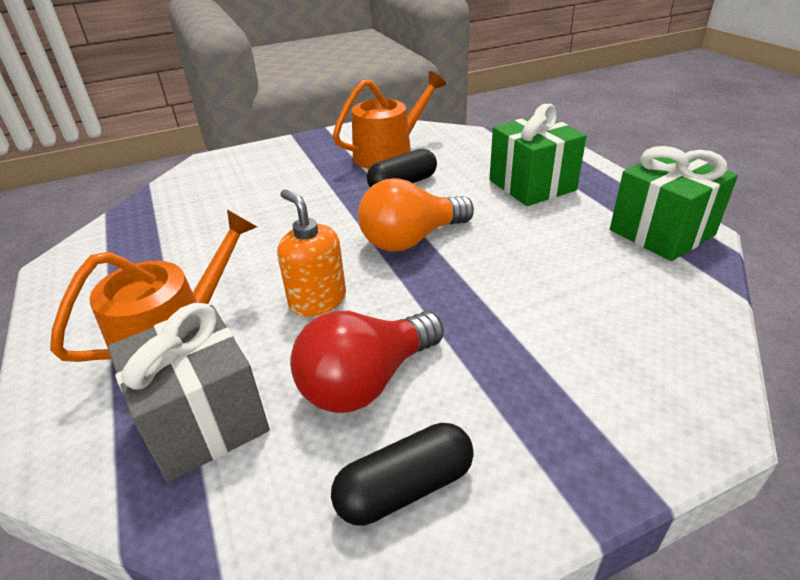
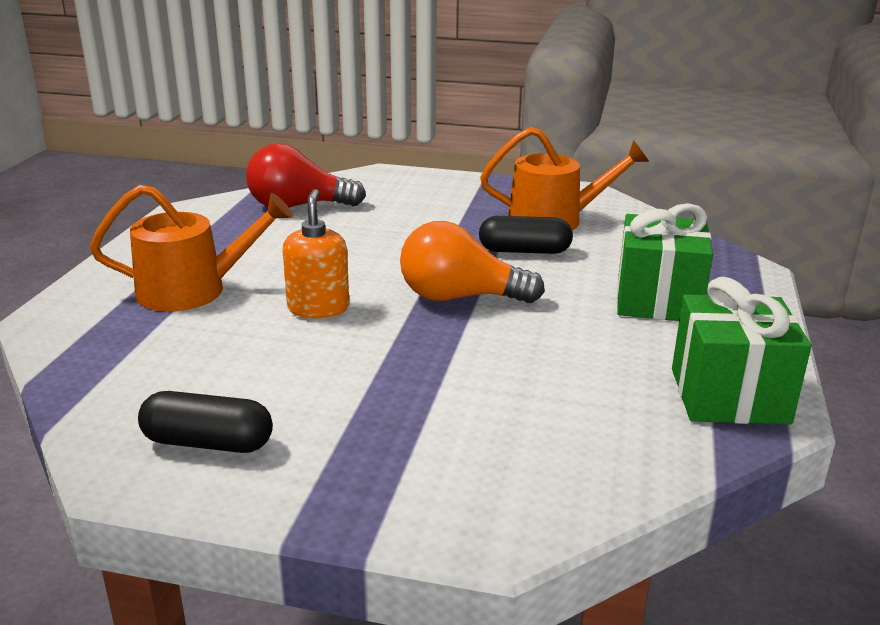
camera: 35 degrees right, 10 degrees down
(204, 420) = (147, 344): grey gift -> none
(367, 381) = (275, 374): red light bulb -> red light bulb (298, 206)

